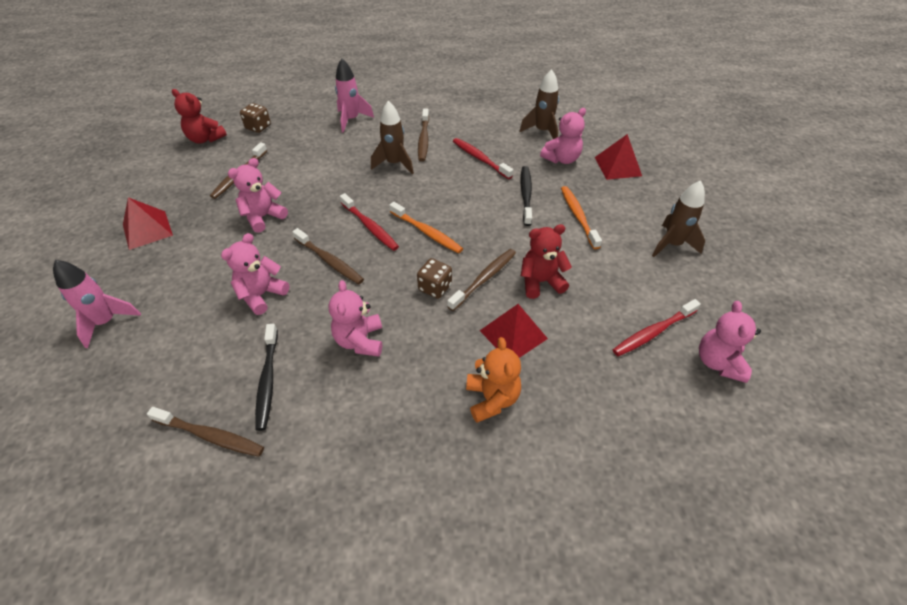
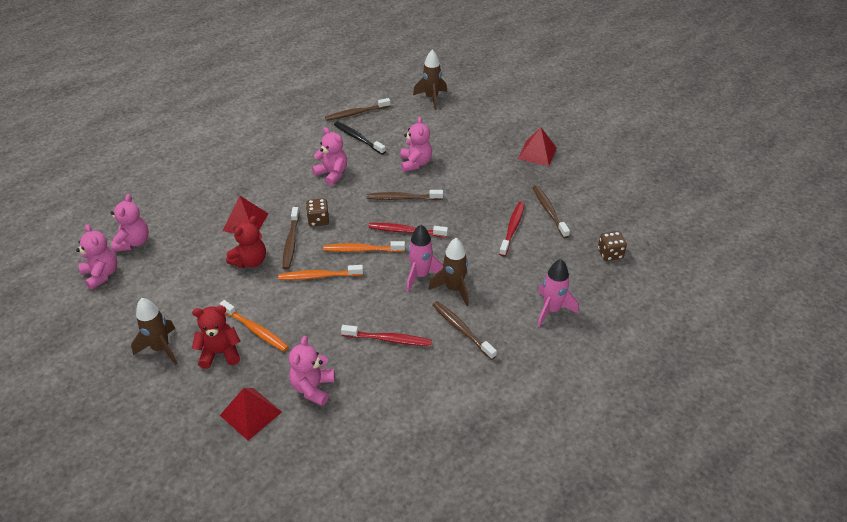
camera: 140 degrees right, 5 degrees down
(106, 322) = (473, 115): pink rocket -> pink rocket (421, 275)
(205, 139) = (625, 220): red teddy bear -> red teddy bear (220, 353)
(263, 217) = (484, 197): pink teddy bear -> pink teddy bear (133, 242)
(488, 230) = (319, 276): none -> orange toothbrush
(492, 399) = (234, 188): orange teddy bear -> none
(526, 195) = (315, 325): black toothbrush -> none
(542, 131) = (360, 416): brown rocket -> brown rocket (431, 98)
(653, 332) = (153, 270): red toothbrush -> red toothbrush (512, 228)

